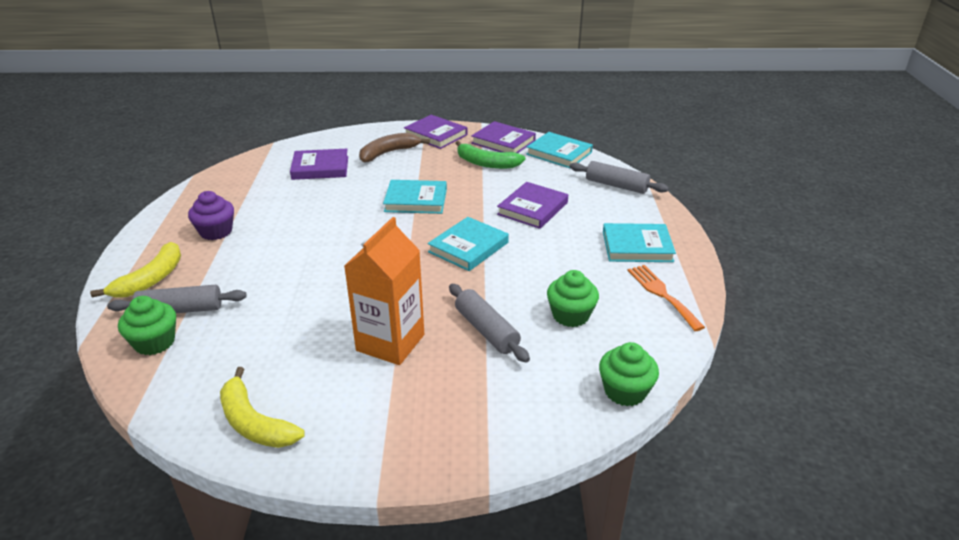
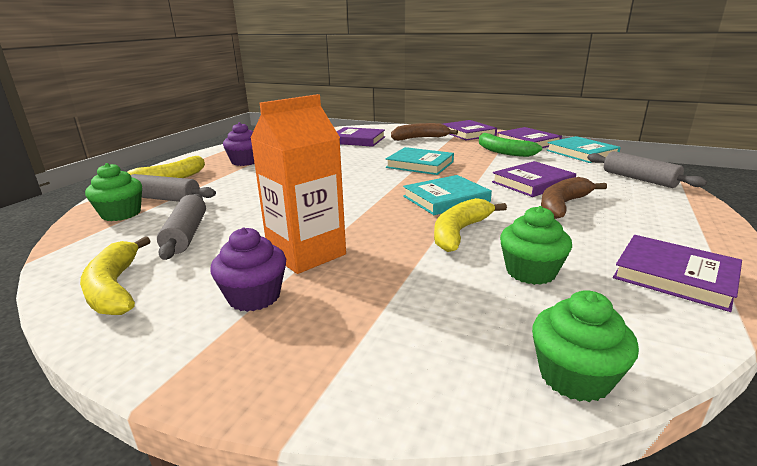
camera: 25 degrees right, 10 degrees down
(383, 395) = (254, 296): none -> purple cupcake
(486, 330) = (416, 265): grey rolling pin -> grey rolling pin (186, 235)
(501, 287) = (460, 232): none -> yellow banana
(567, 234) = (562, 205): none -> brown banana
(637, 246) = (650, 227): turquoise book -> none
(662, 294) = (674, 276): orange fork -> purple book

